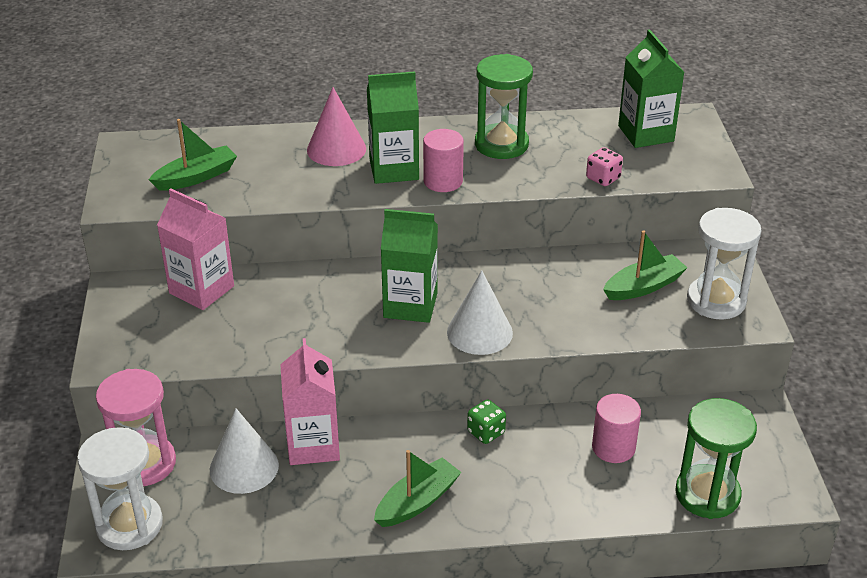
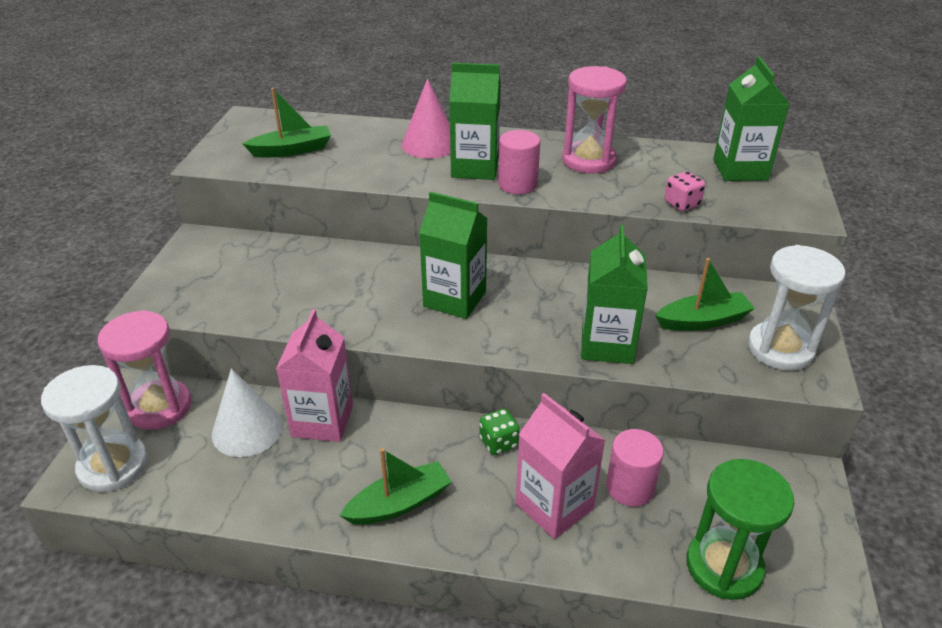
camera: 15 degrees right, 0 degrees up
(201, 290) = (268, 253): pink carton -> pink carton (554, 506)
(479, 332) = (513, 337): white cone -> none
(501, 144) = (588, 160): green hourglass -> pink hourglass
(566, 324) = (607, 345): none -> green carton

